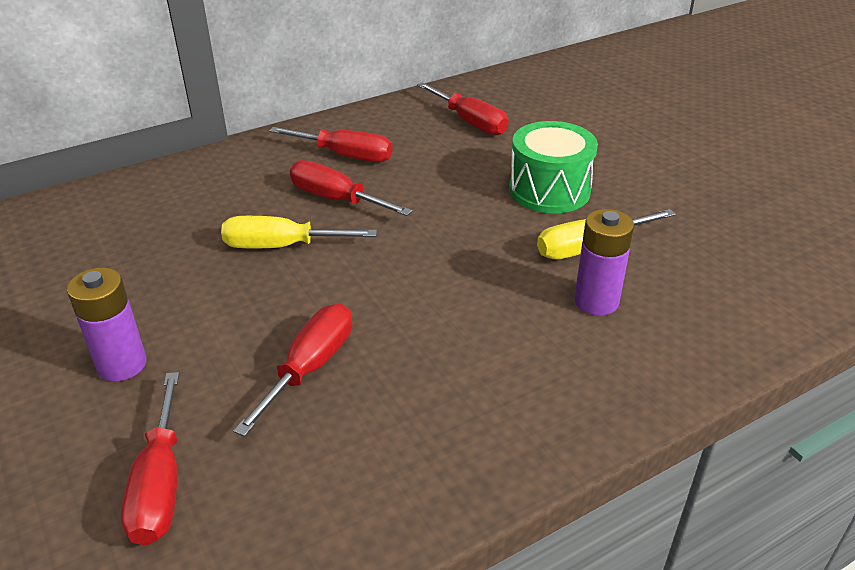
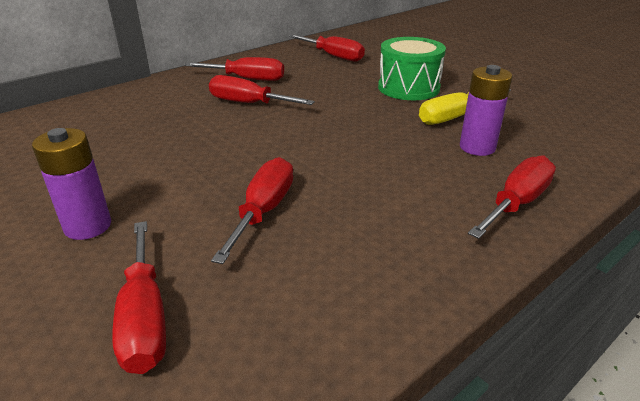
camera: 10 degrees left, 5 degrees down
(281, 246) = (213, 134): yellow screwdriver -> none
(606, 392) = (516, 203): none -> red screwdriver

